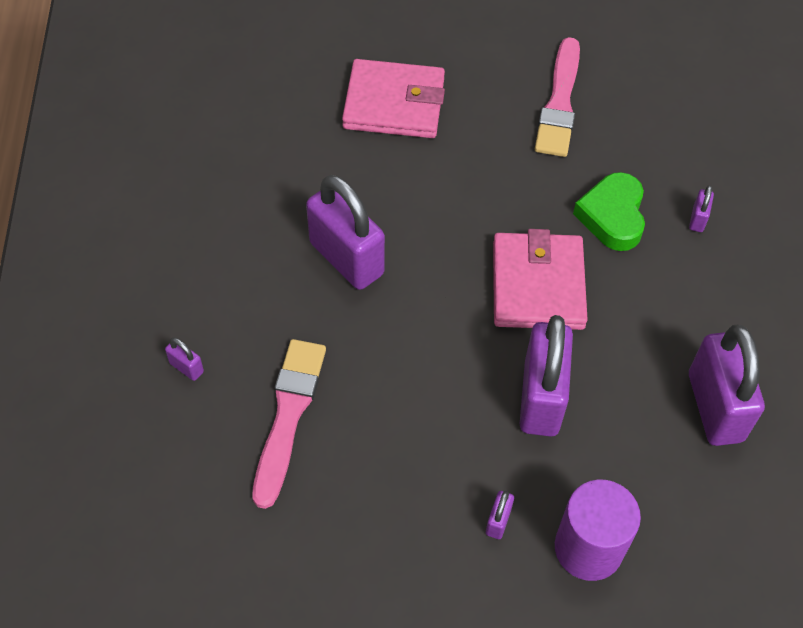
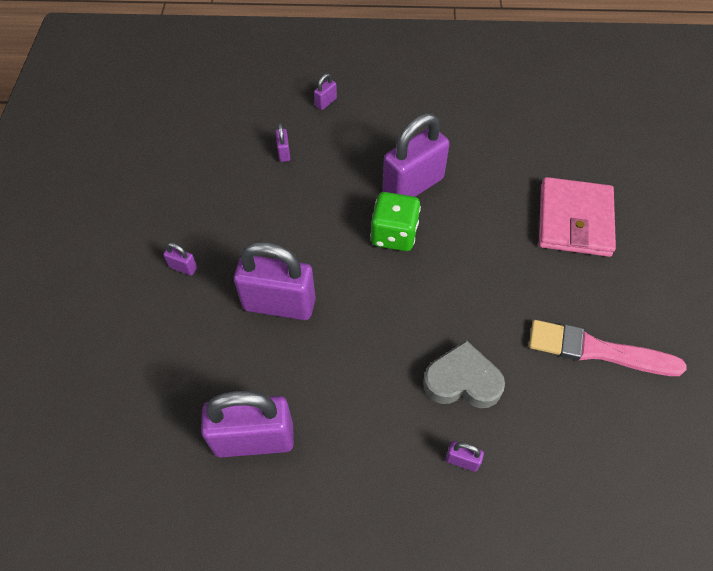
camera: 95 degrees right, 0 degrees up
(288, 415) = (284, 153): pink brush -> purple padlock
(426, 278) = (394, 235): none -> green dice
(537, 285) = (386, 312): pink wallet -> none
(588, 548) = (150, 323): purple cylinder -> none
(612, 216) = (462, 381): green heart -> grey heart

